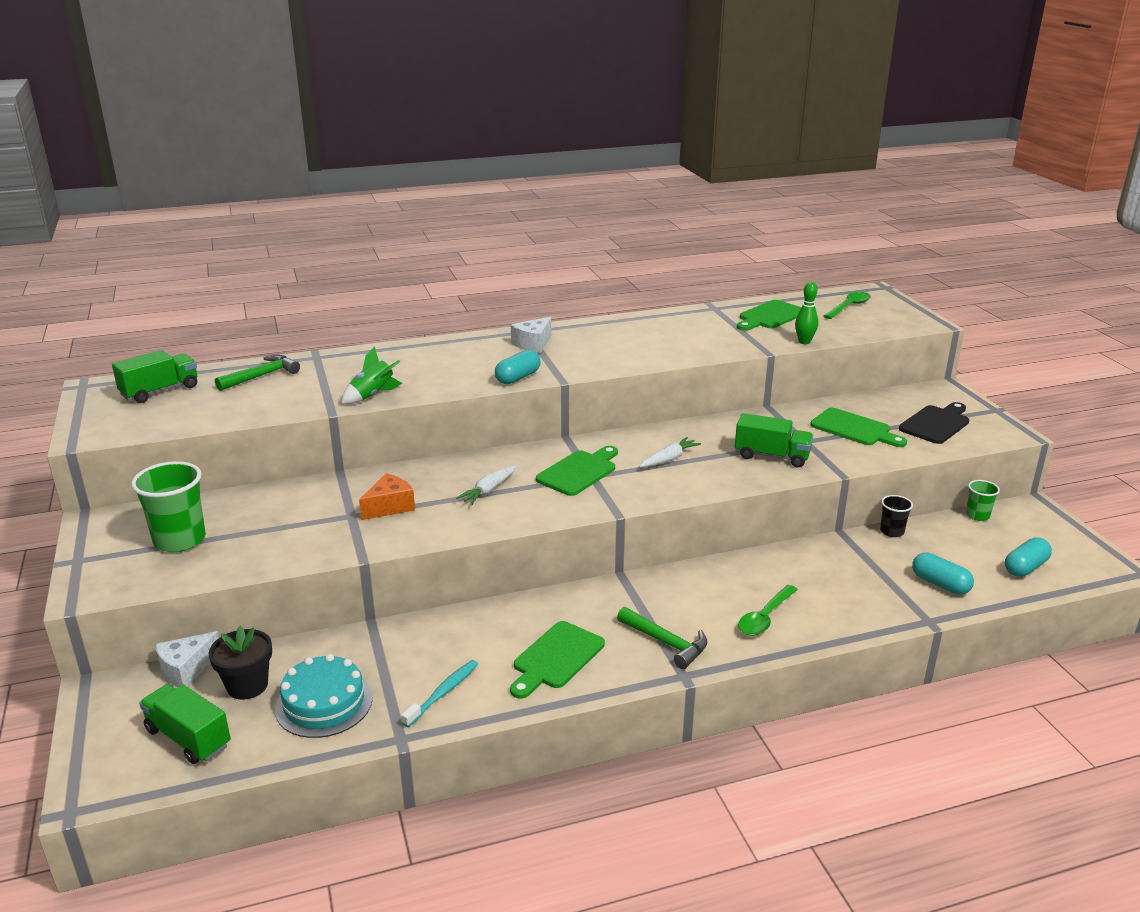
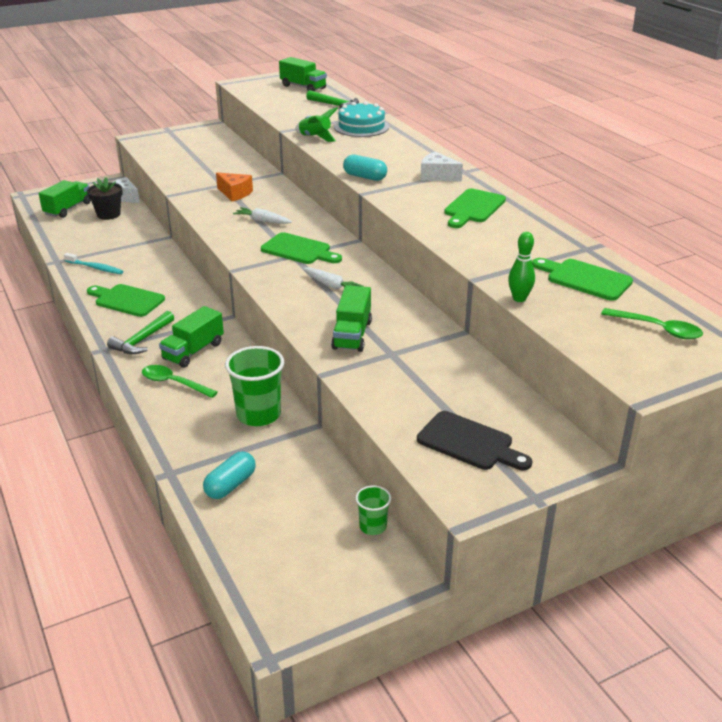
camera: 80 degrees right, 5 degrees up
(180, 540) = (190, 148): green cup -> green cup (258, 414)
(324, 703) = (91, 236): turquoise cake -> turquoise cake (361, 127)
(697, 602) = (193, 351): none -> green truck
(854, 429) = (431, 384): green cutting board -> green cutting board (473, 208)
(892, 531) = (323, 459): black cup -> none
(1025, 567) = (268, 552): turquoise capsule -> none

